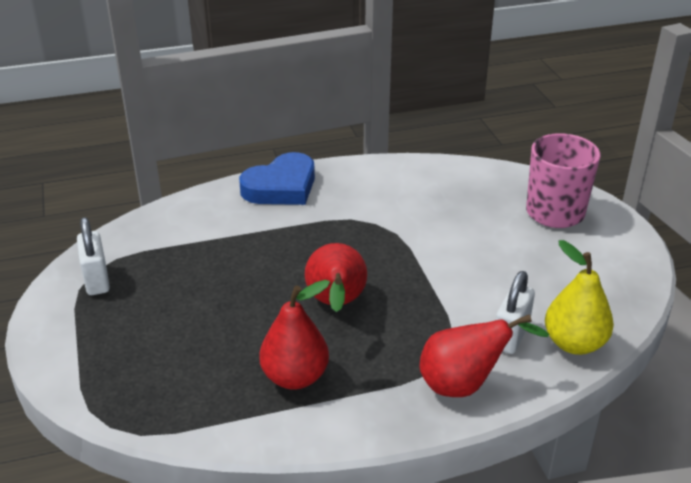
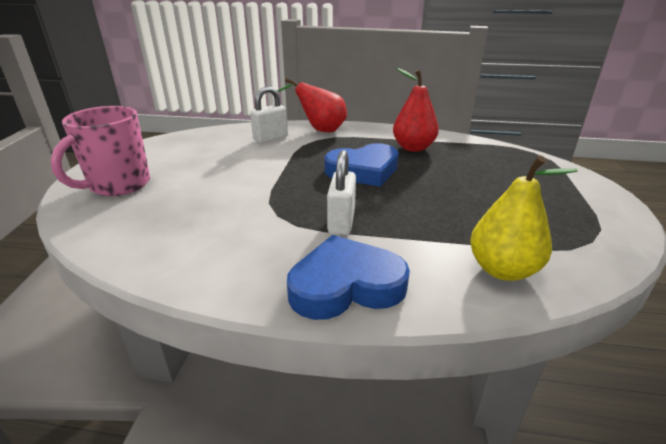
camera: 155 degrees left, 5 degrees down
(96, 280) = (584, 231): white padlock -> white padlock (341, 222)
(336, 304) = (363, 170): red pear -> blue heart
(574, 343) = (242, 130): yellow pear -> yellow pear (502, 270)

